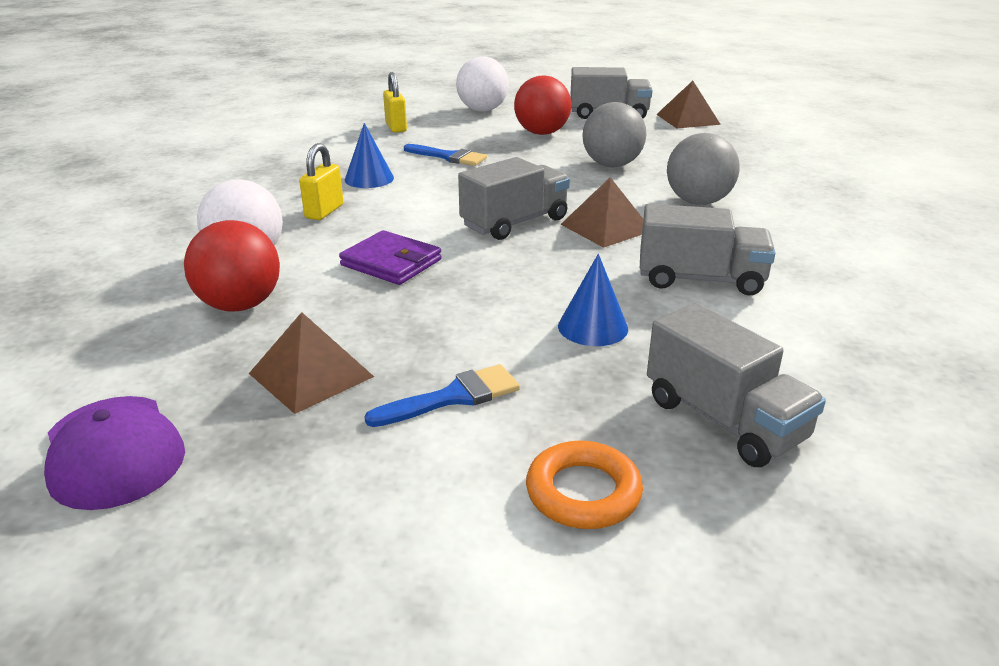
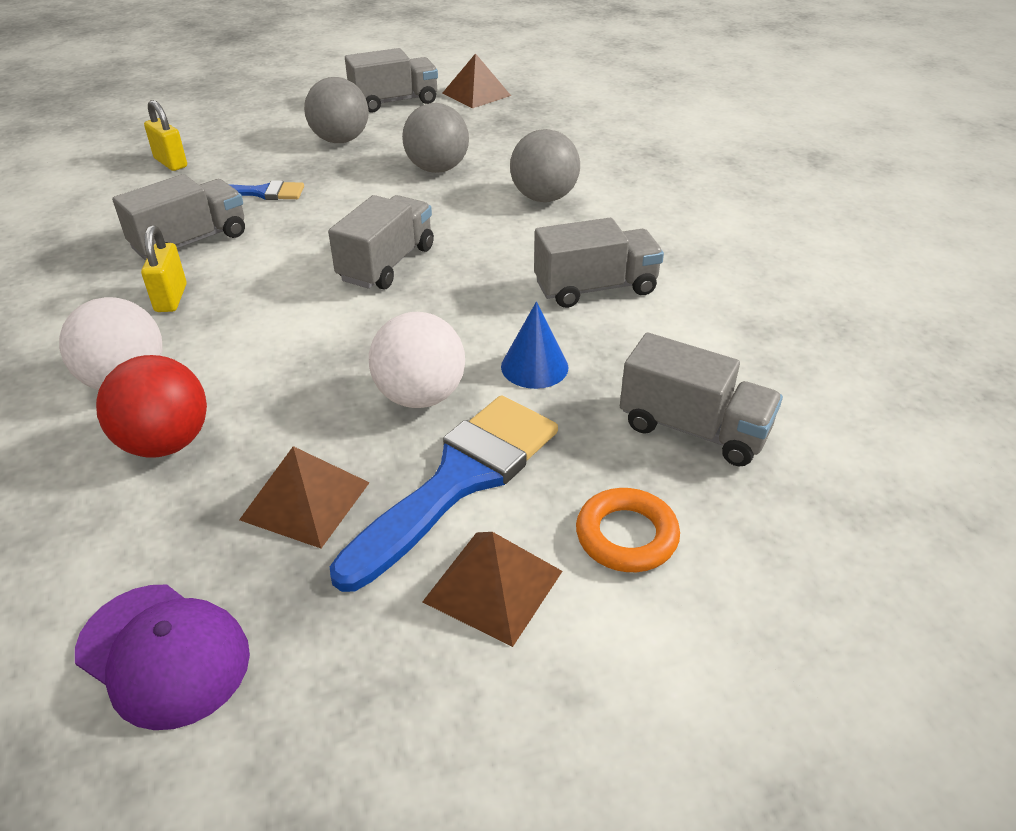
camera: 25 degrees left, 10 degrees up
(369, 179) = (190, 242): blue cone -> grey truck
(391, 262) = (293, 345): purple wallet -> none
(453, 397) = (459, 480): blue brush -> blue brush, size x1.87
(482, 110) = (255, 120): white ball -> white ball (420, 396)
(542, 133) = (340, 140): red ball -> grey ball
(606, 227) = (478, 248): brown pyramid -> brown pyramid (493, 586)

